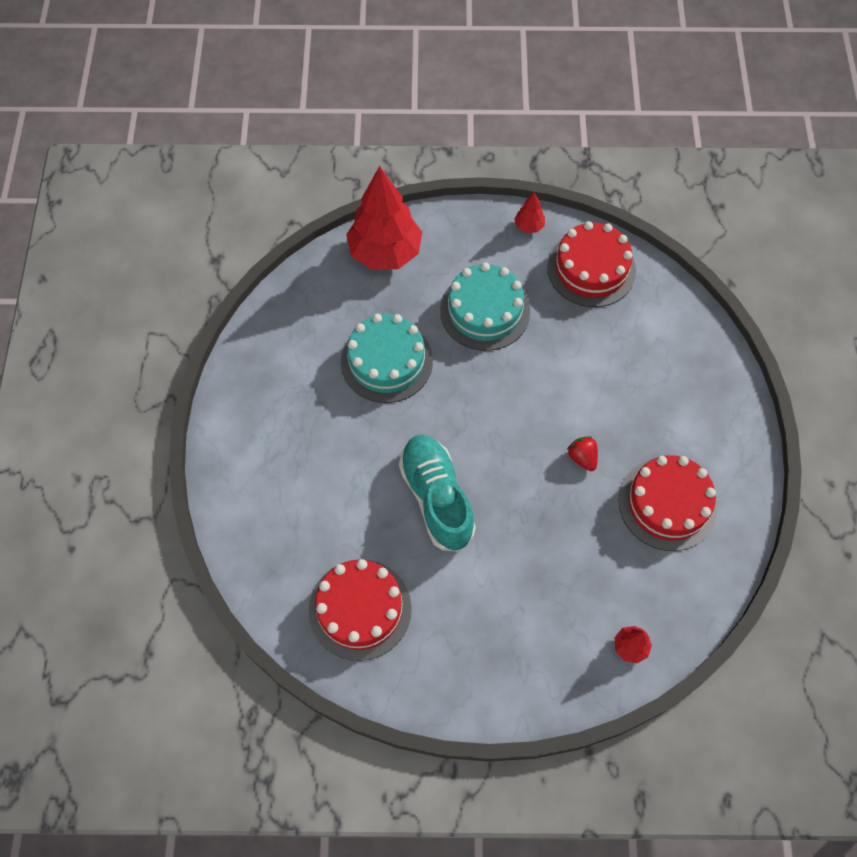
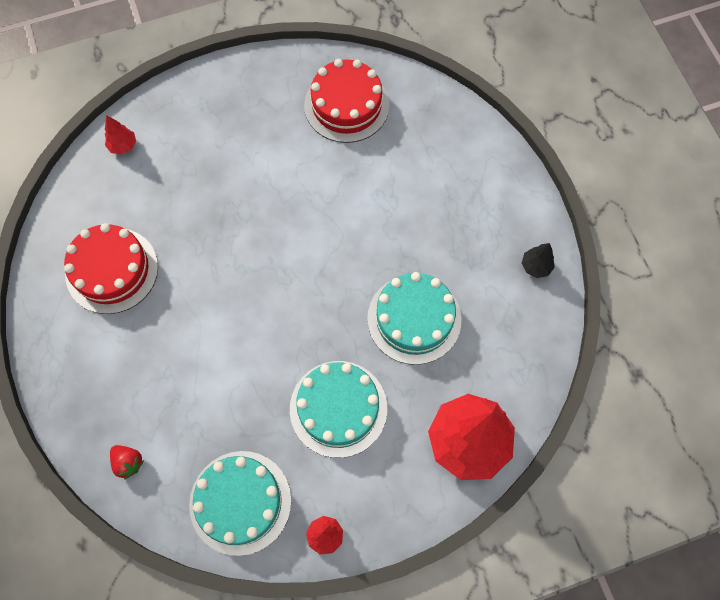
camera: 160 degrees right, 5 degrees up
(251, 370) = (535, 266): none -> black tree
(436, 498) = (318, 208): turquoise shoe -> none
(582, 457) = (199, 287): red strawberry -> red strawberry (128, 462)
(591, 269) = (240, 502): red cake -> turquoise cake

